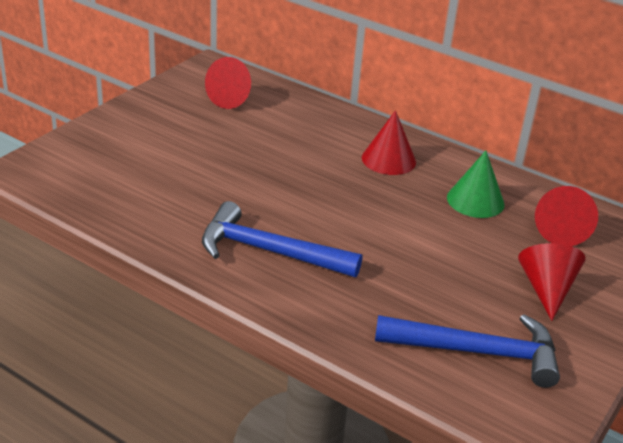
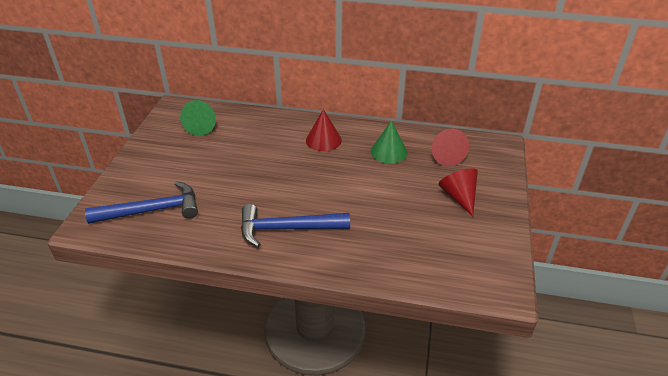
camera: 20 degrees left, 5 degrees up
(232, 99) = (202, 127): red cone -> green cone
(477, 352) = (445, 252): blue hammer -> blue hammer (152, 210)

